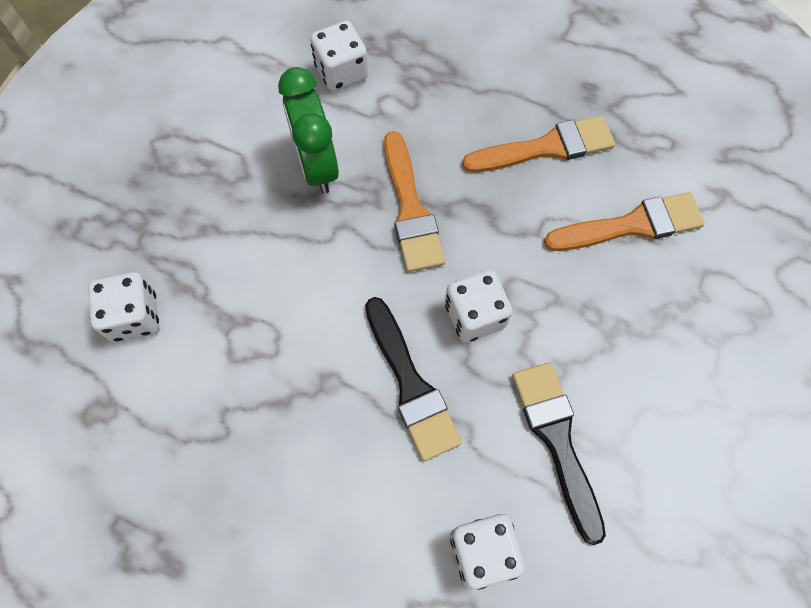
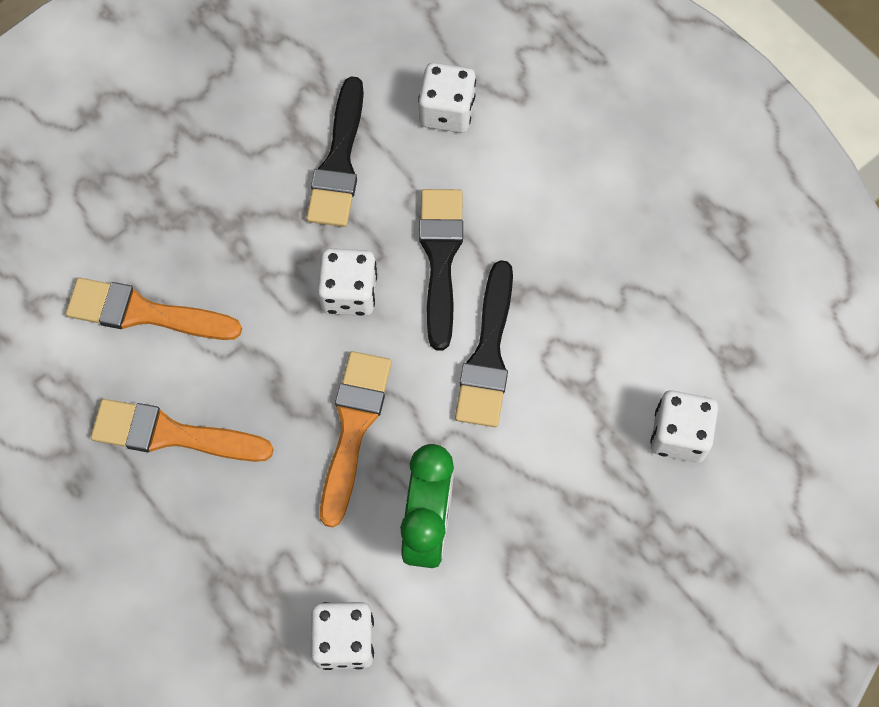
camera: 155 degrees left, 0 degrees up
(328, 315) = (488, 354): none -> black brush

